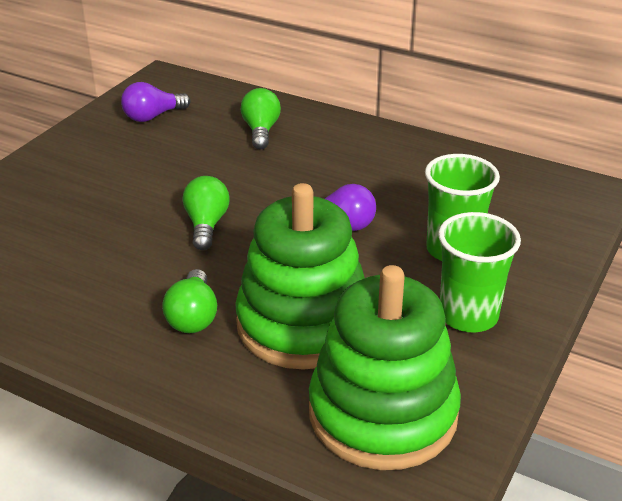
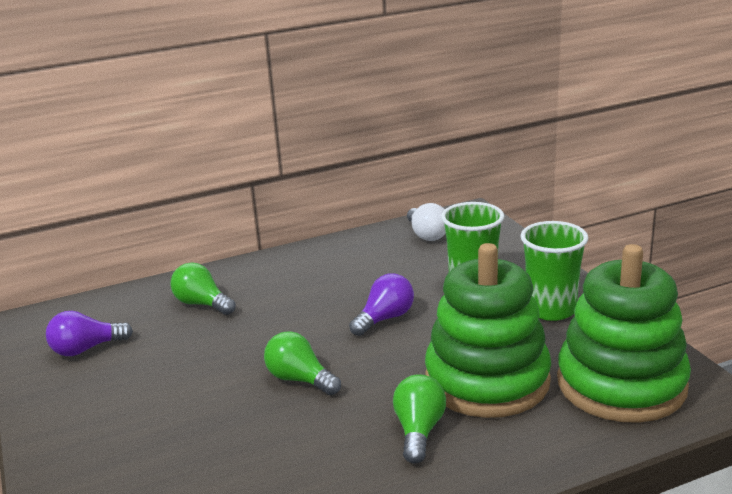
camera: 50 degrees left, 10 degrees down
(153, 116) = (86, 349): purple light bulb -> purple light bulb turned 60 degrees clockwise
(193, 316) = (419, 431): green light bulb -> green light bulb turned 120 degrees counterclockwise
(513, 184) = (427, 234): none -> white light bulb

